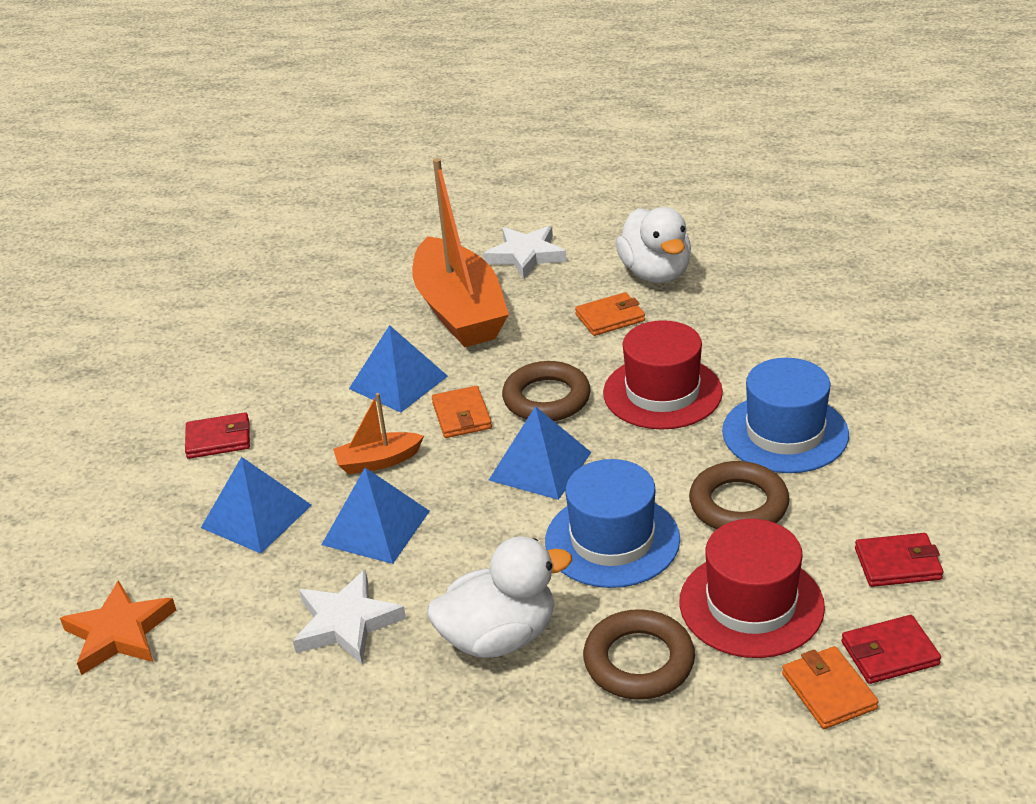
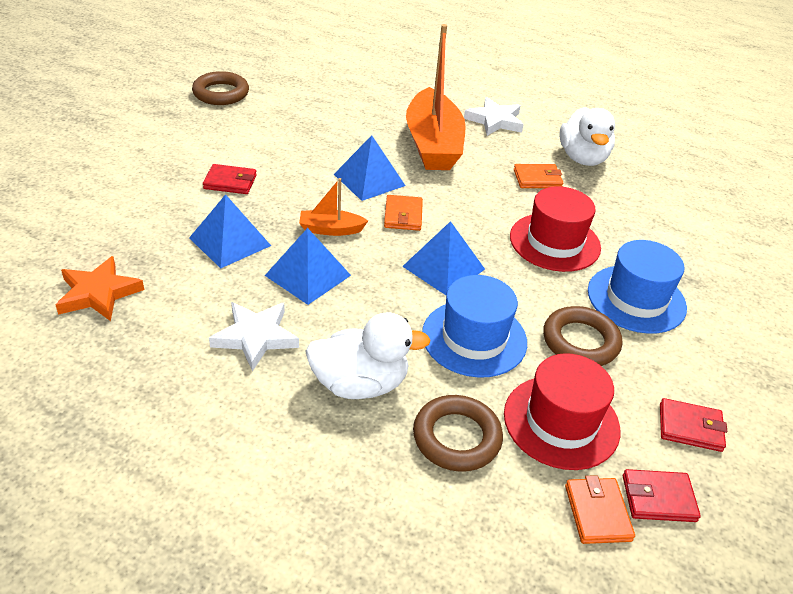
camera: 10 degrees right, 5 degrees up
(546, 398) = (468, 221): brown ring -> brown ring (221, 93)

